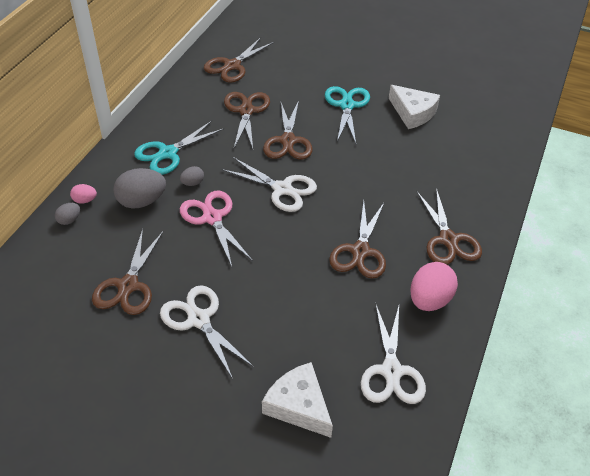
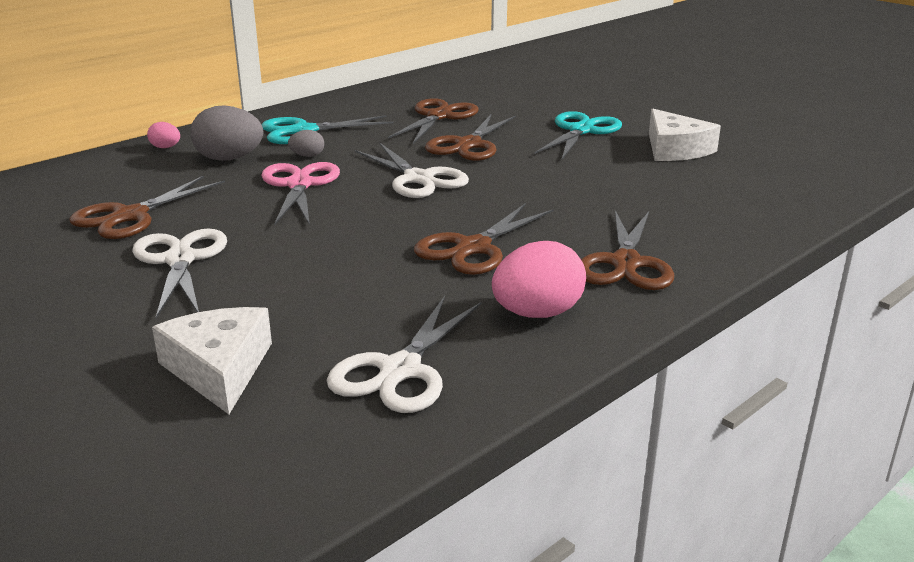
camera: 25 degrees right, 20 degrees down
(69, 220) = (130, 158): grey egg -> none
(232, 66) = (457, 85): brown scissors -> none

